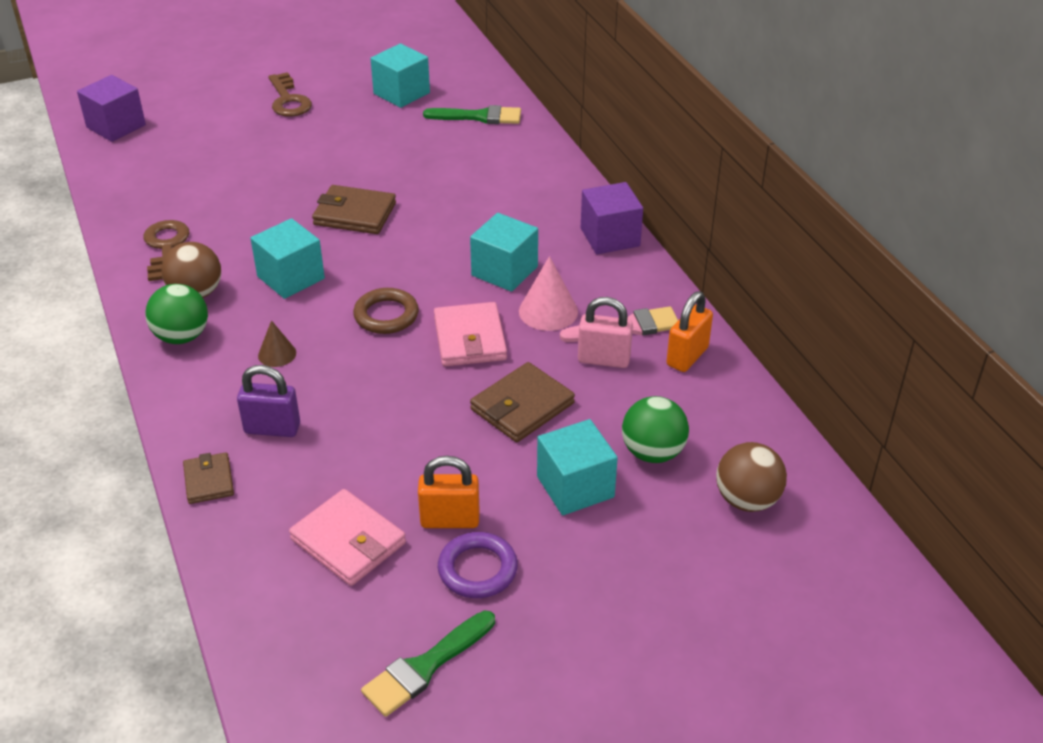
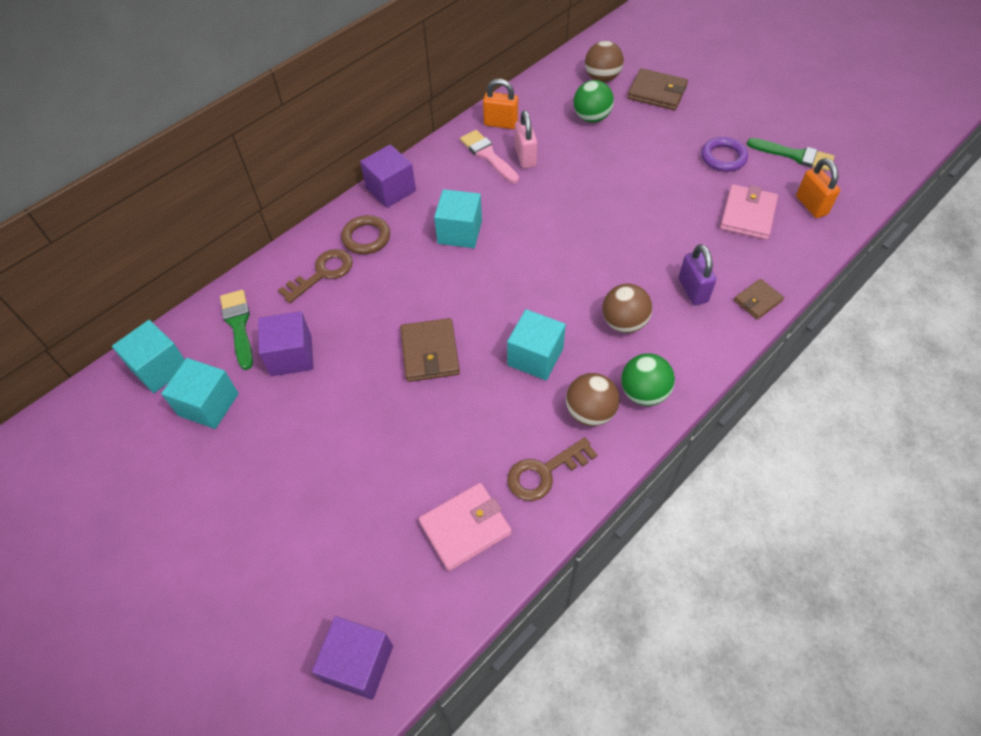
camera: 110 degrees left, 15 degrees up
(277, 354) = (624, 323): brown cone -> brown ball
(288, 100) = (249, 504): brown key -> brown key (322, 273)
(386, 315) = (545, 278): brown ring -> brown ring (366, 238)
(419, 138) = (291, 356): none -> purple cube
(450, 520) = (700, 179): orange padlock -> orange padlock (811, 205)
(470, 339) = (543, 225): pink wallet -> pink wallet (465, 528)
(522, 406) = (590, 179): brown wallet -> brown wallet (657, 93)
(548, 311) = (492, 196): pink cone -> none
(575, 487) = (639, 139): turquoise cube -> turquoise cube (160, 368)

